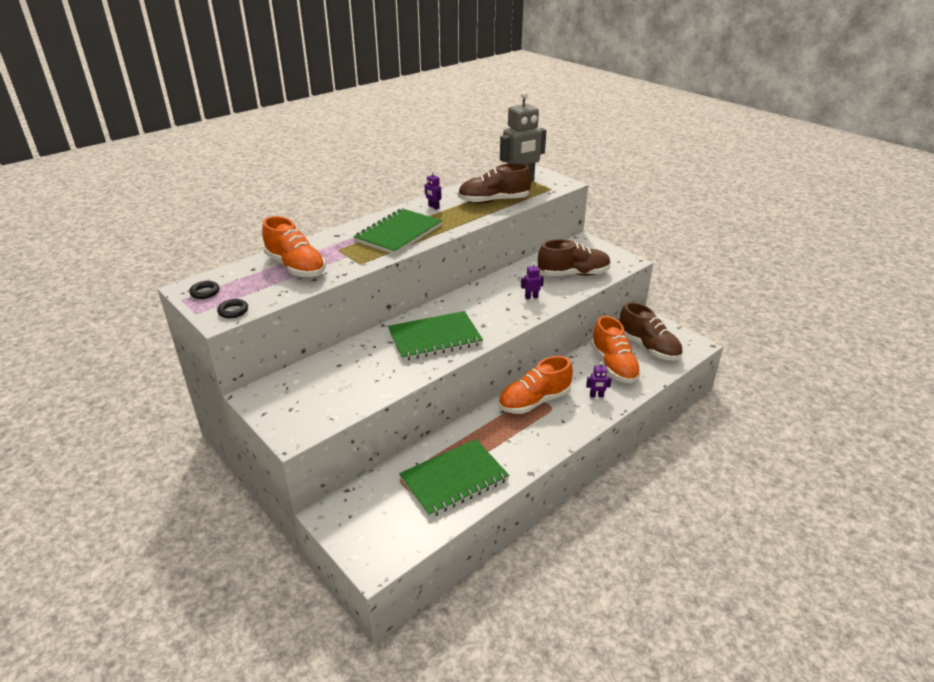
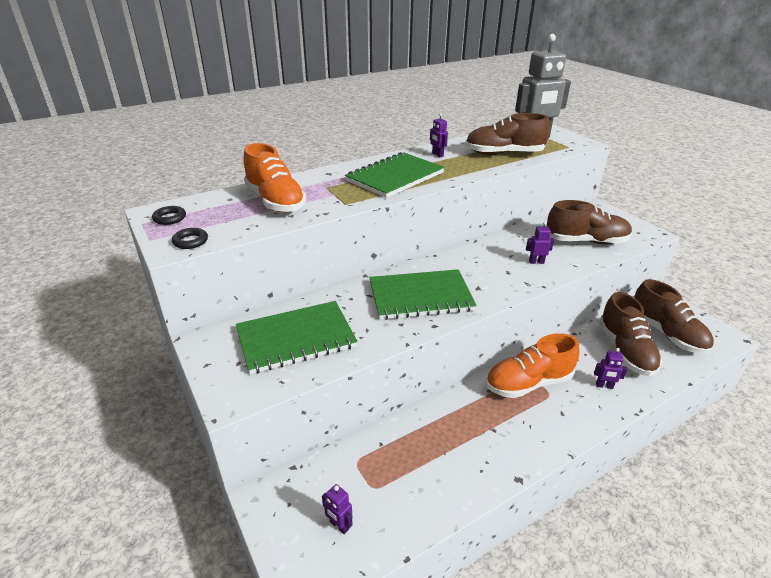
camera: 10 degrees right, 0 degrees up
(394, 524) = (339, 525): none -> purple robot
(454, 479) = (422, 473): green notebook -> green notebook (296, 338)
(614, 365) = (625, 350): orange shoe -> brown shoe

